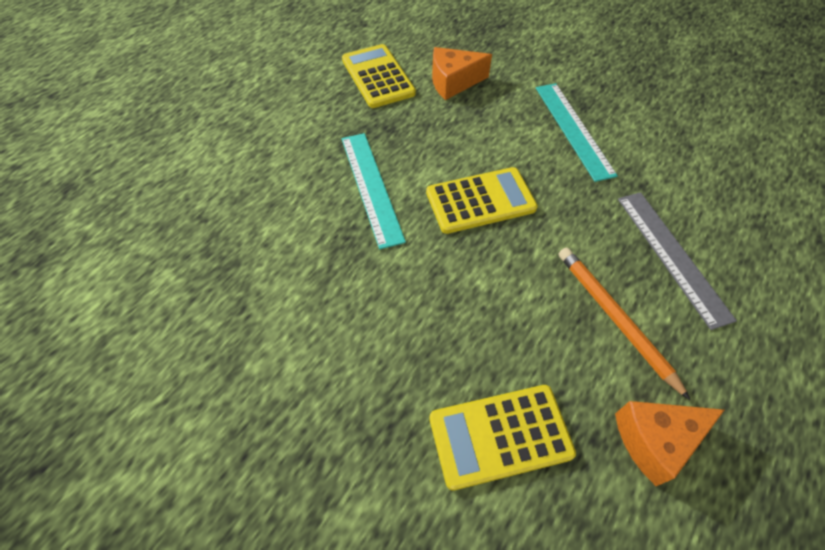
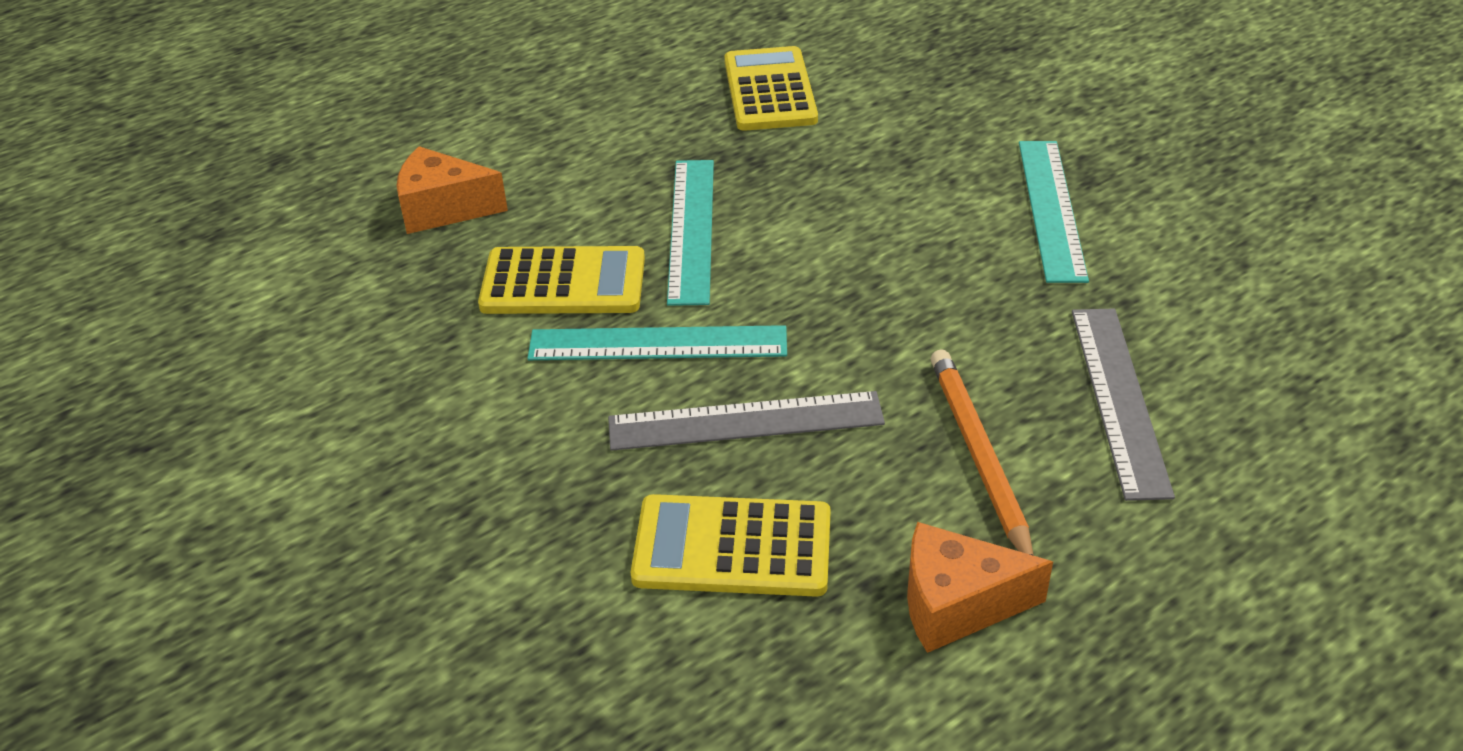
camera: 20 degrees right, 15 degrees down
(385, 281) = (658, 343): none -> turquoise ruler
(453, 82) = (886, 115): orange cheese -> orange cheese (443, 209)
(466, 329) = (745, 421): none -> grey ruler
(480, 201) = (848, 275): yellow calculator -> yellow calculator (563, 283)

